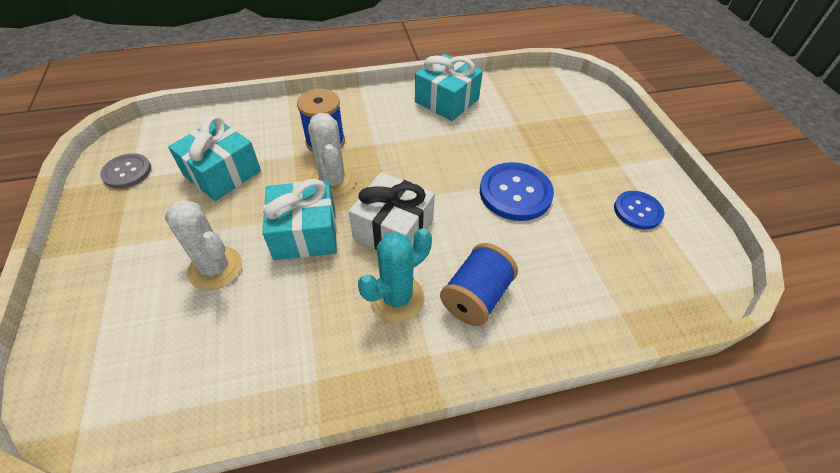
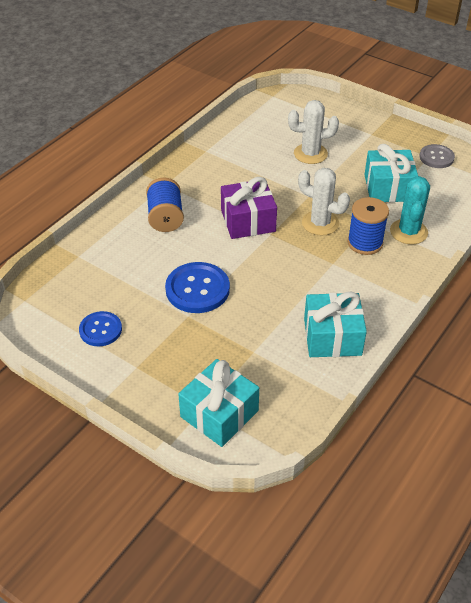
camera: 140 degrees right, 5 degrees down
(305, 233) = (292, 191): turquoise gift -> turquoise gift (219, 414)
(393, 229) = (248, 221): white gift -> purple gift
(397, 298) = (206, 194): turquoise cactus -> turquoise cactus (408, 232)

